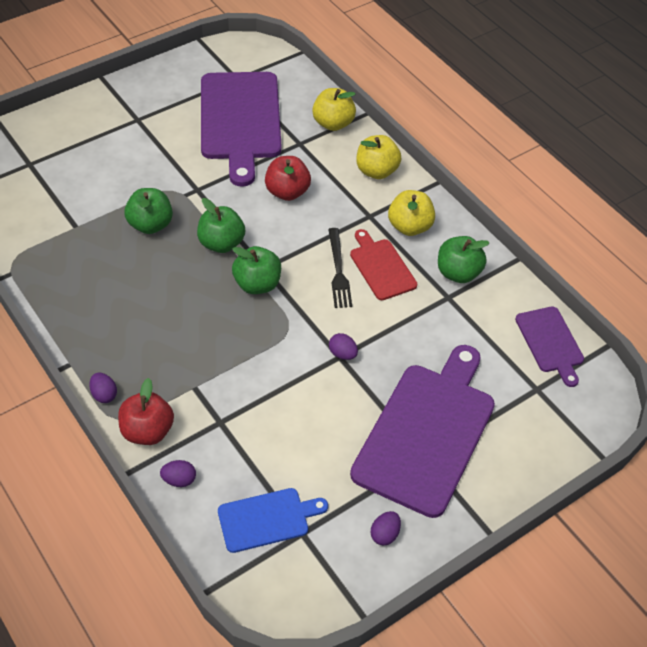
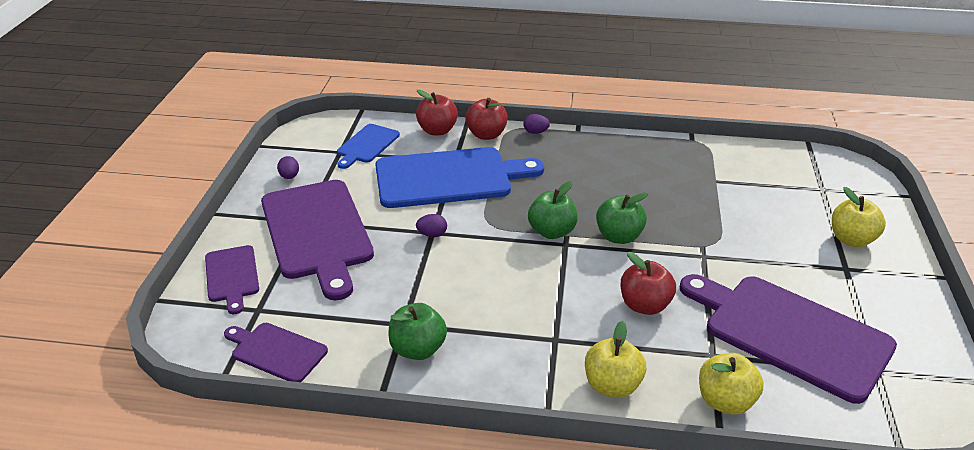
camera: 135 degrees right, 15 degrees down
(150, 225) = (681, 213): green apple -> none
(179, 480) = (437, 131): purple egg -> red apple
(253, 404) = (449, 178): none -> blue cutting board
(338, 271) = (513, 280): black fork -> none
(381, 267) = (485, 306): red cutting board -> none
(410, 227) = (509, 357): yellow apple -> yellow apple (851, 240)
(533, 440) = (232, 276): none -> purple cutting board

